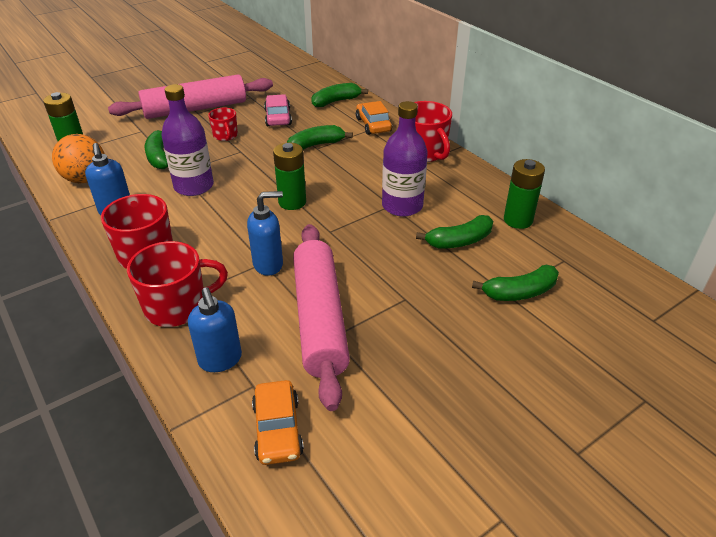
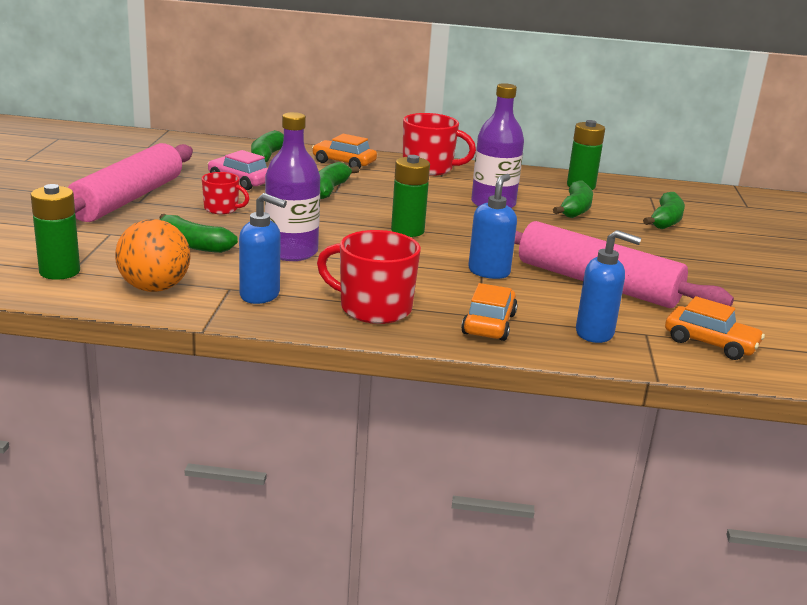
camera: 50 degrees left, 15 degrees down
(177, 306) = (489, 324): red mug -> orange car

